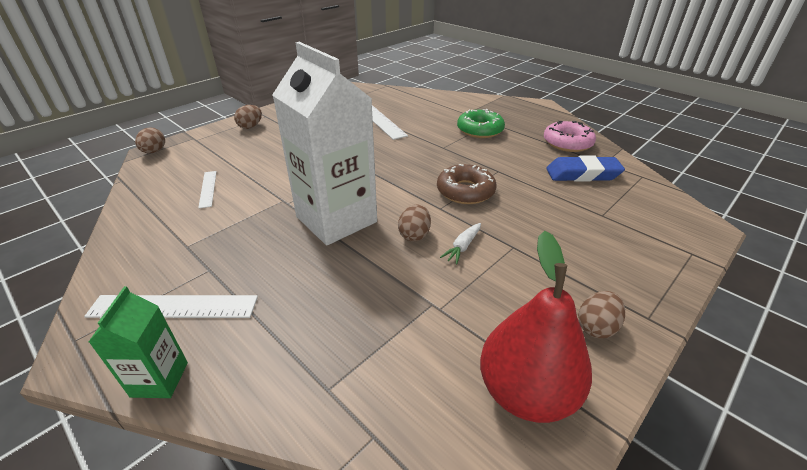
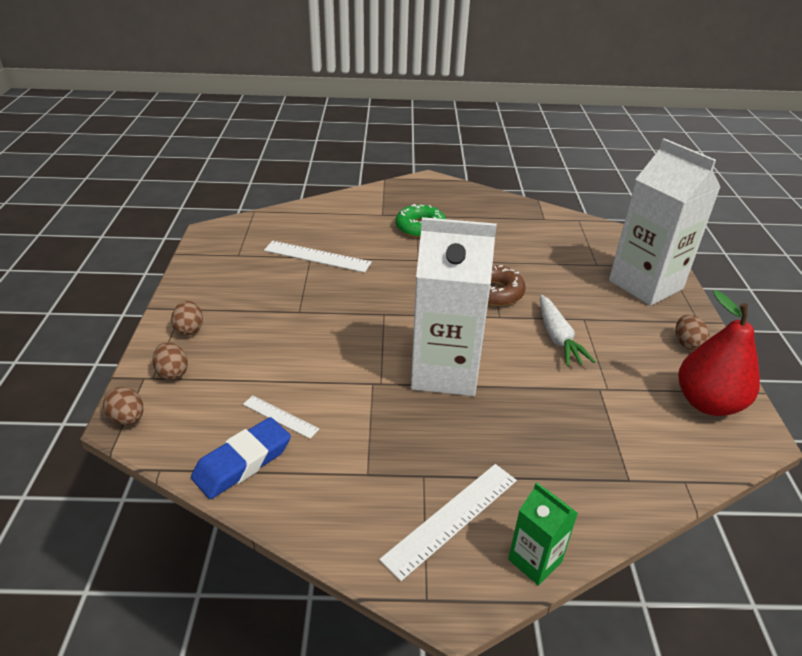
camera: 45 degrees left, 0 degrees up
(414, 235) = (516, 348): brown egg -> brown egg (173, 373)
(462, 247) = (558, 338): white carrot -> white carrot, size x1.72
(567, 143) = (499, 211): pink donut -> none
(582, 174) = (544, 236): blue eraser -> blue eraser (242, 462)
(633, 254) = (645, 284): none -> white carton

